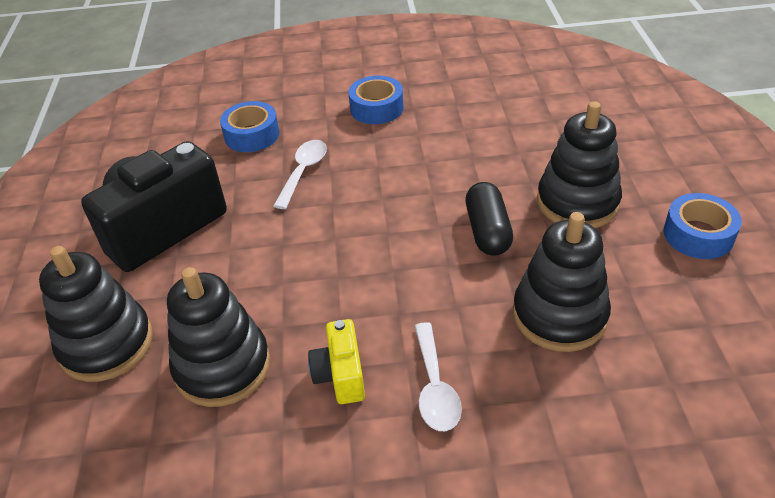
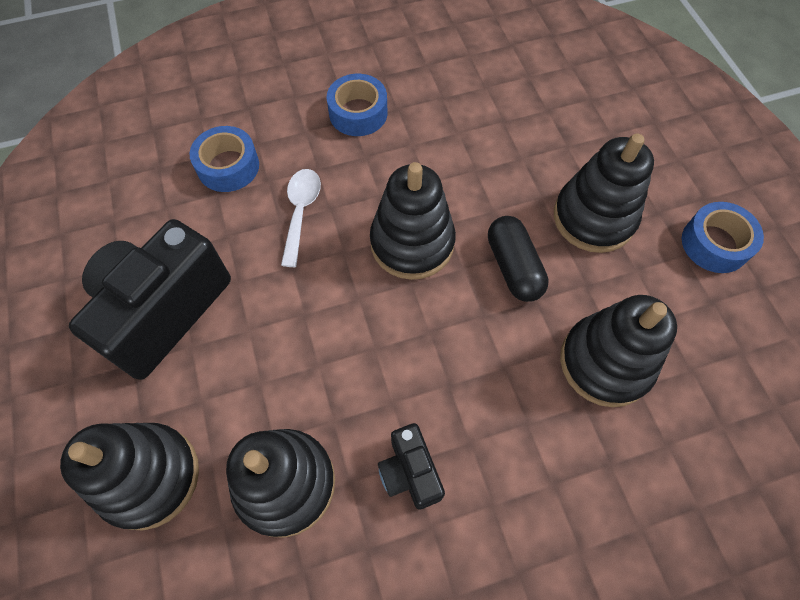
camera: 15 degrees left, 20 degrees up
(340, 375) = (410, 472): yellow camera -> black camera
(396, 203) = (412, 243): none -> black stacking toy
(435, 387) = (506, 470): white spoon -> none

